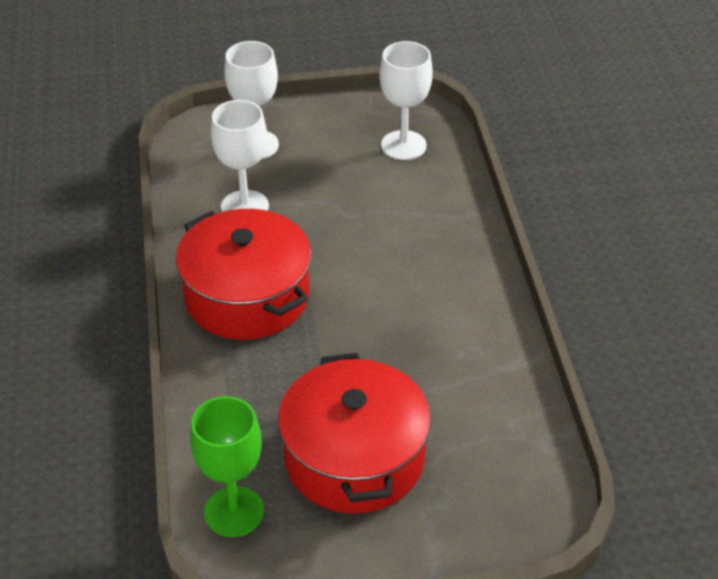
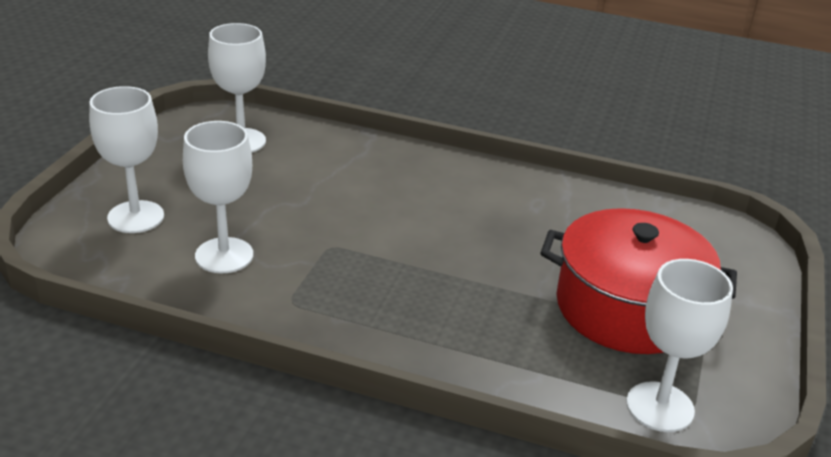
camera: 65 degrees left, 10 degrees down
(234, 511) = (660, 407): green goblet -> white goblet
(247, 296) = (362, 299): red pot -> none

